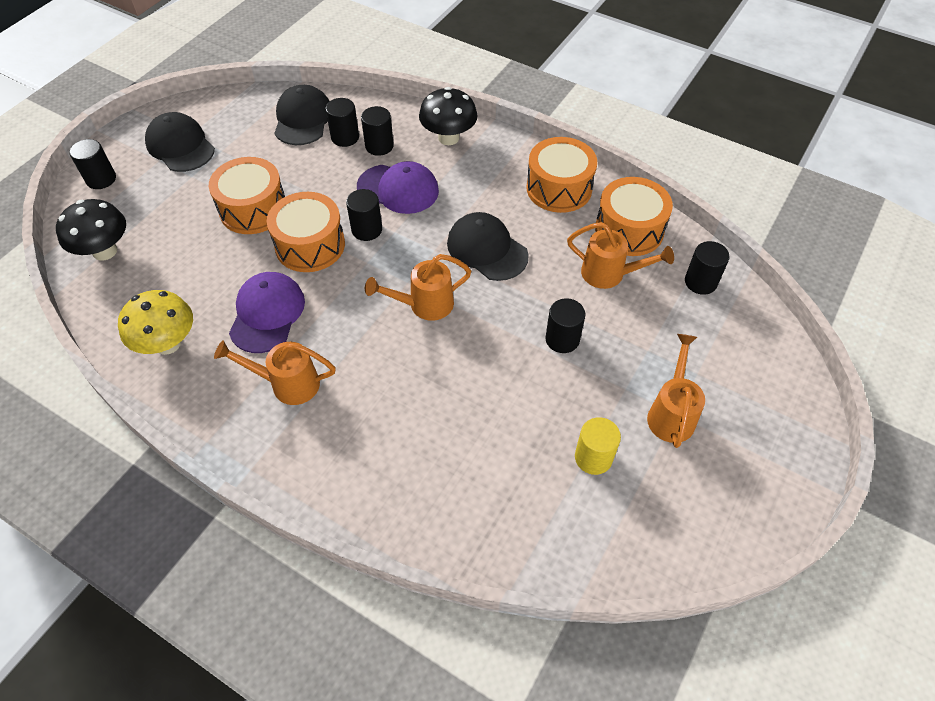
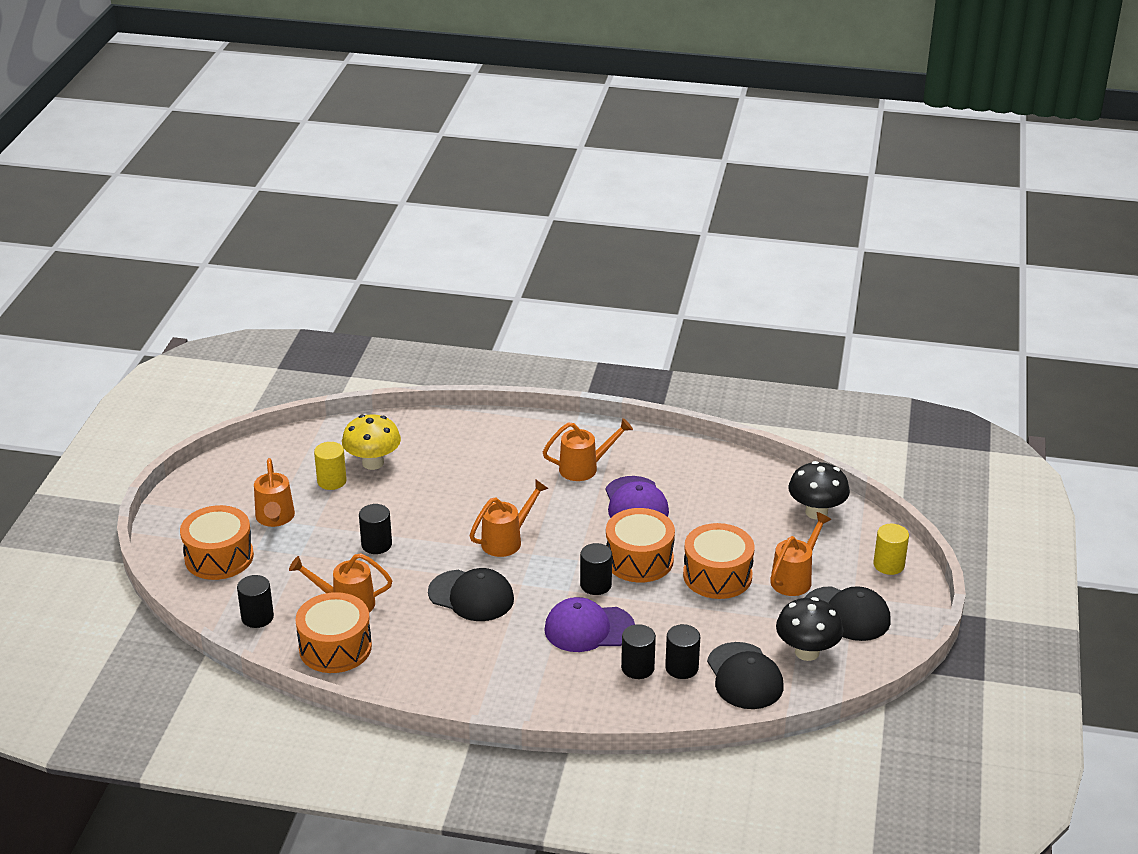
camera: 160 degrees right, 20 degrees down
(101, 179) = (888, 565): black cylinder -> yellow cylinder
(168, 343) = (698, 469): yellow mushroom -> yellow mushroom (373, 463)
(190, 188) = (795, 578): none -> orange watering can
(448, 138) = (566, 697): black mushroom -> black mushroom (807, 652)
(559, 188) = (420, 671): orange drum -> orange drum (219, 557)

